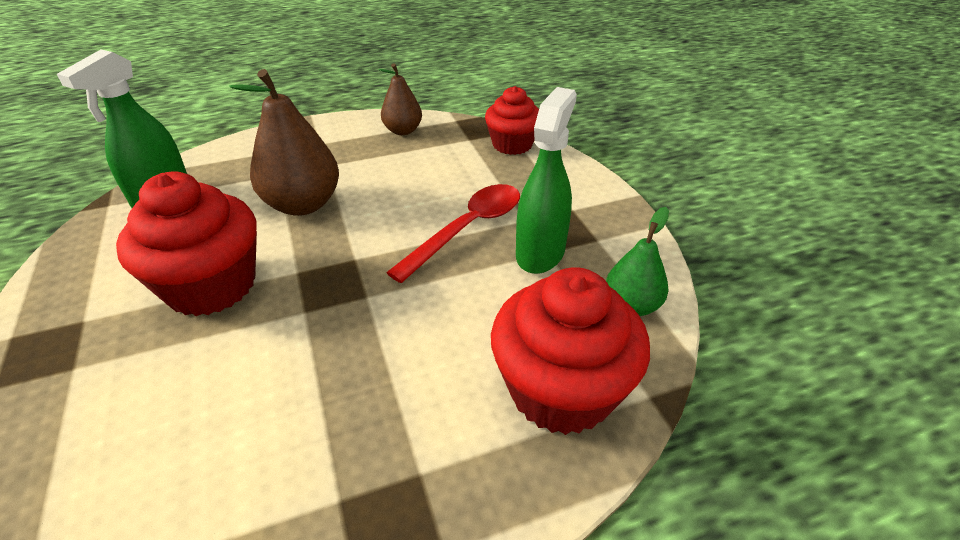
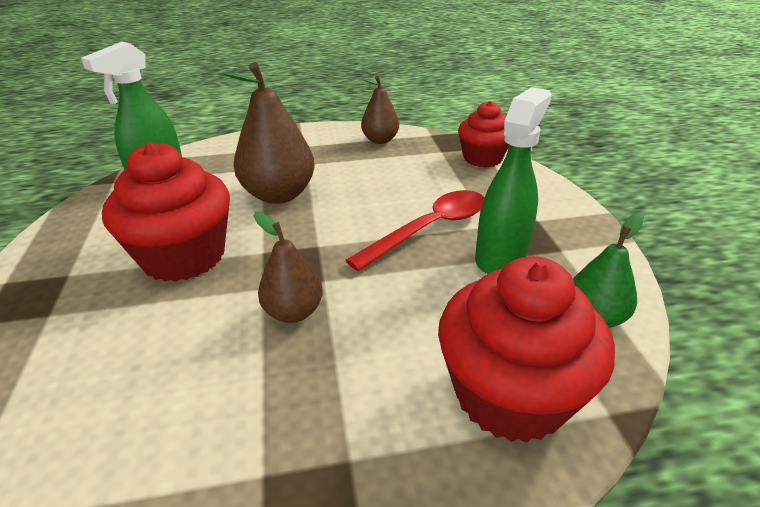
camera: 10 degrees right, 5 degrees down
(341, 334) = (293, 312): none -> brown pear

